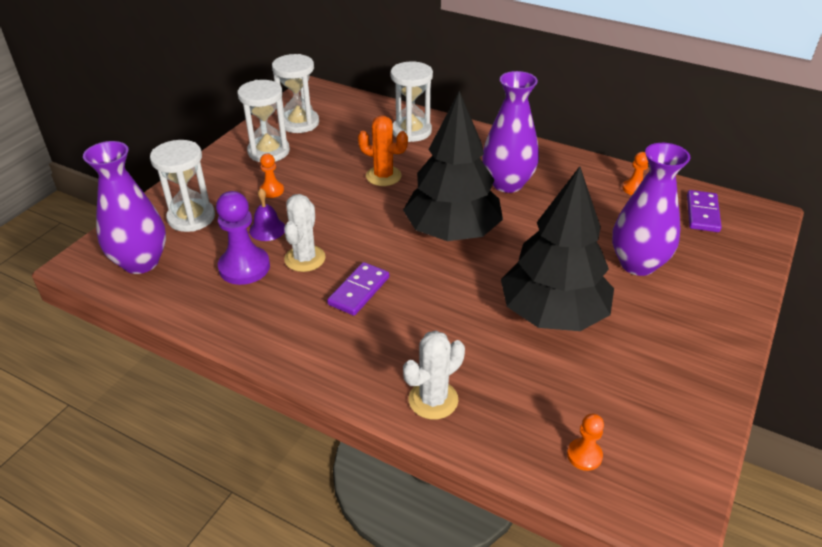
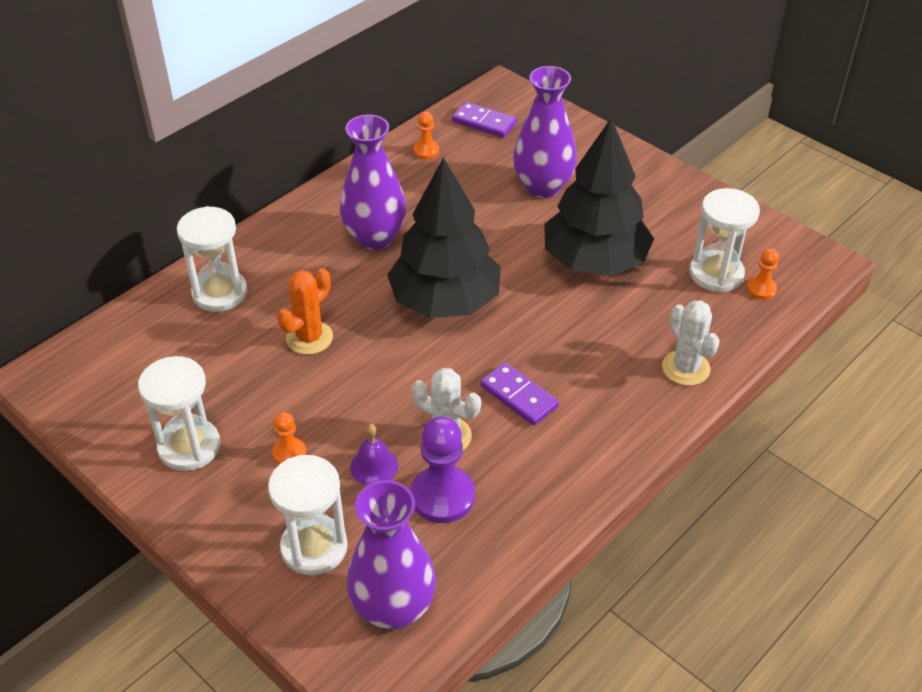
camera: 75 degrees left, 5 degrees up
(299, 123) = (130, 404): white hourglass -> white hourglass (716, 274)

